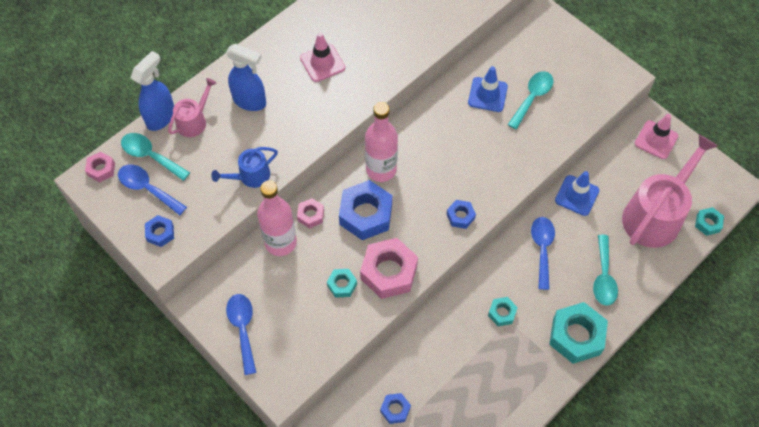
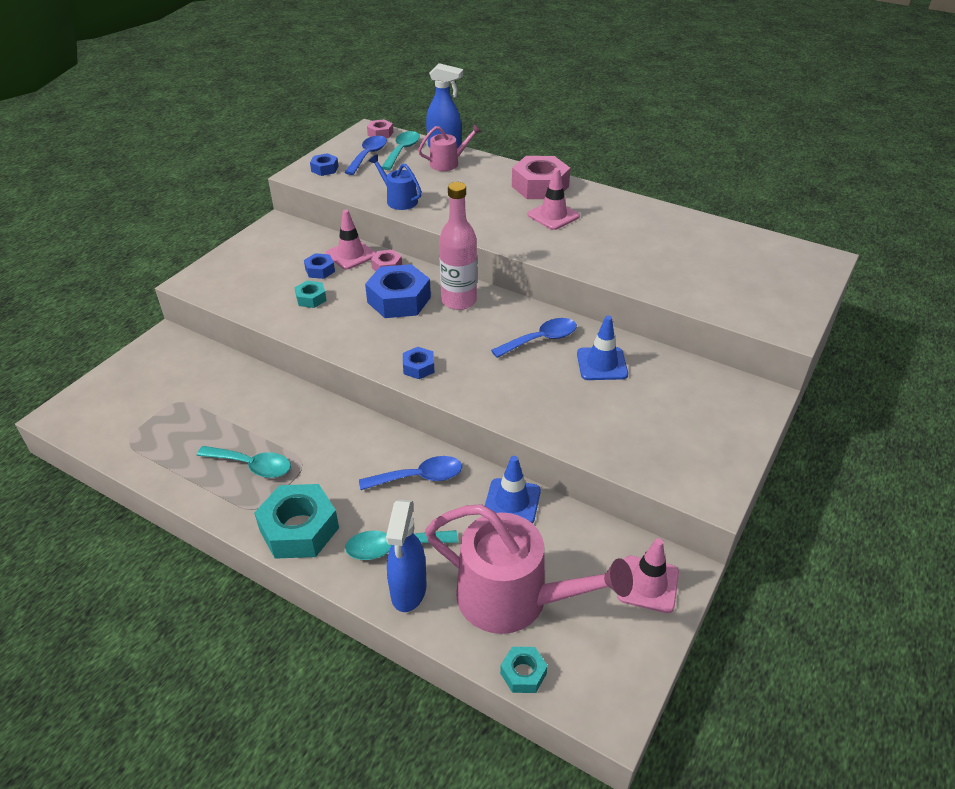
camera: 75 degrees right, 20 degrees down
(194, 121) = (448, 163): pink watering can -> pink watering can turned 45 degrees counterclockwise
(243, 329) = (254, 250): blue spoon -> blue spoon (541, 339)
(250, 101) = (484, 185): blue spray bottle -> blue spray bottle (408, 591)
(280, 242) = (351, 255): pink bottle -> pink traffic cone
(389, 272) = (332, 326): pink nut -> pink nut (540, 186)
(395, 409) = (192, 386): blue nut -> blue nut (320, 270)
(502, 313) = (320, 452): turquoise nut -> none
(532, 97) = (619, 403): turquoise spoon -> turquoise spoon (252, 466)

